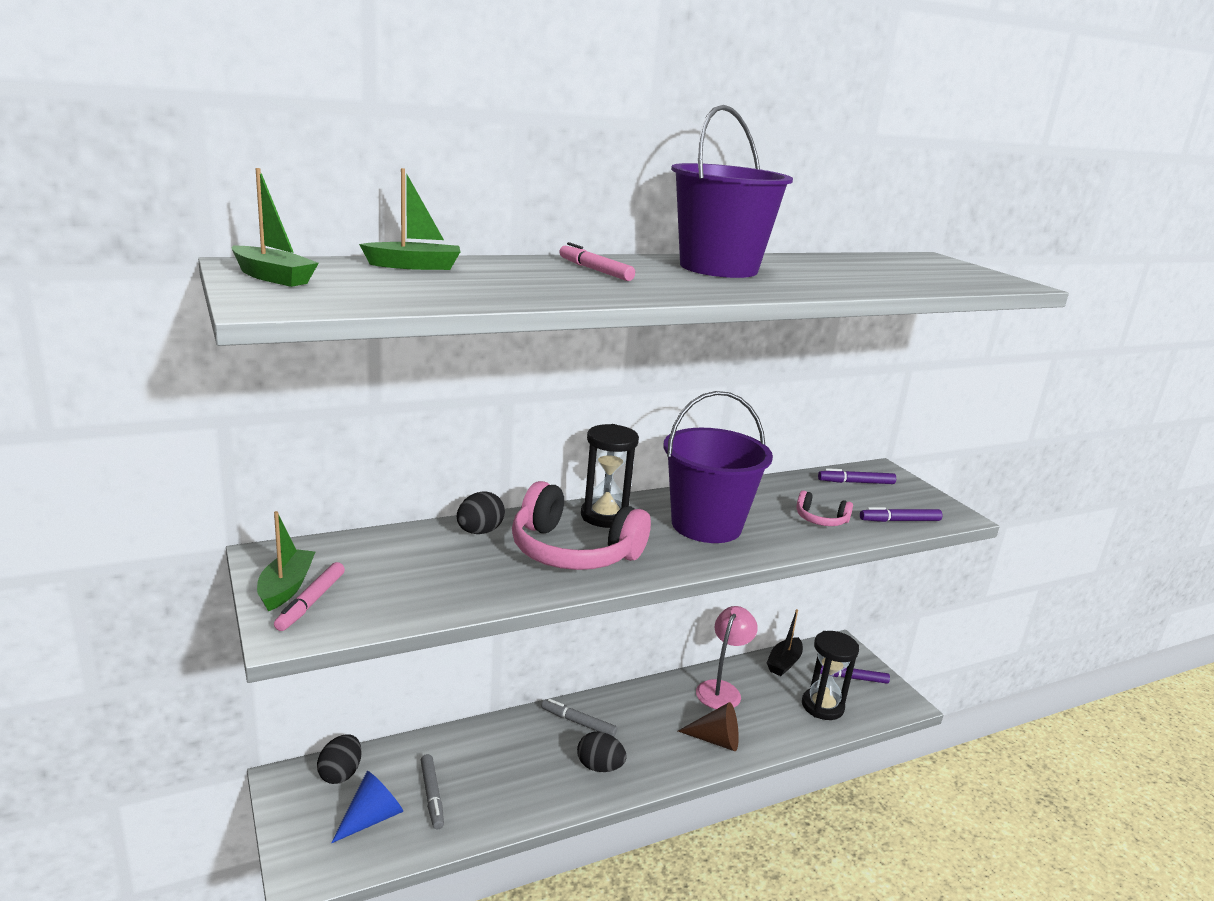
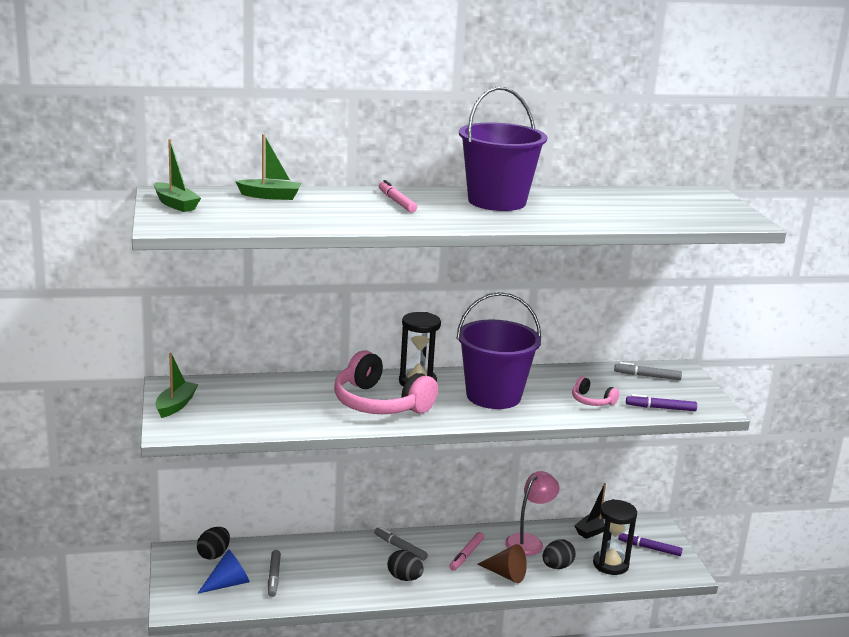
camera: 15 degrees right, 0 degrees up
(311, 602) = (189, 415): pink marker -> pink marker (466, 555)
(479, 532) = (318, 384): black egg -> black egg (557, 566)
(856, 482) = (647, 376): purple marker -> grey marker

